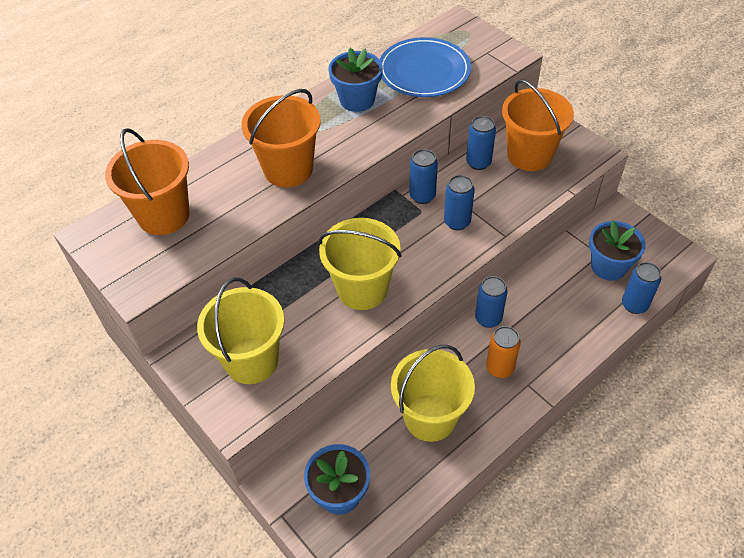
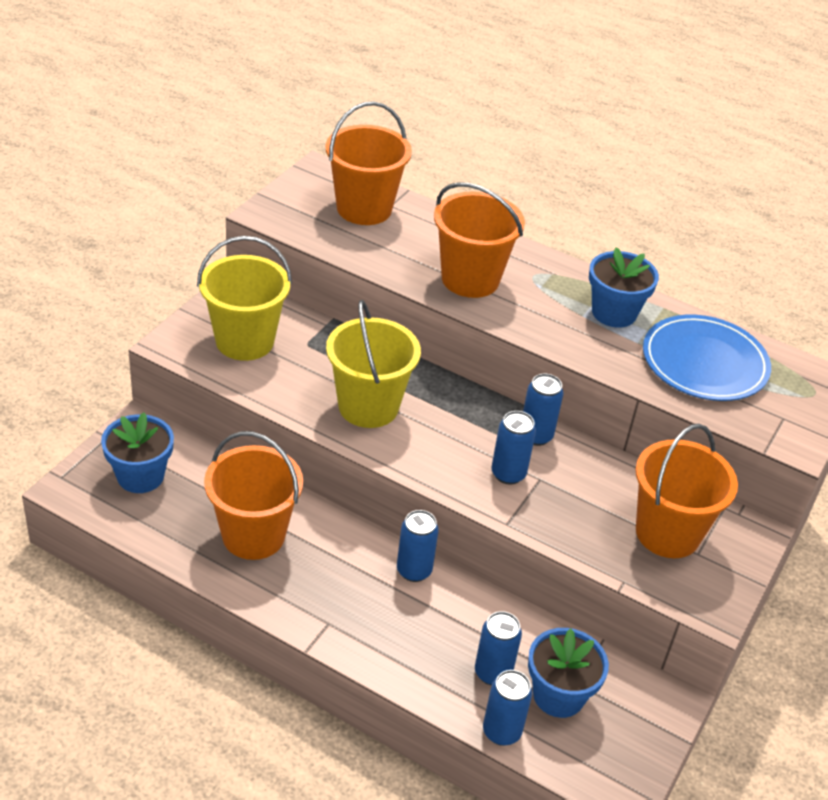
camera: 65 degrees right, 10 degrees down
(430, 417) = (253, 535): yellow bucket -> orange bucket
(478, 163) = (623, 481): blue can -> blue can (492, 673)
(499, 368) = (343, 591): orange can -> none

